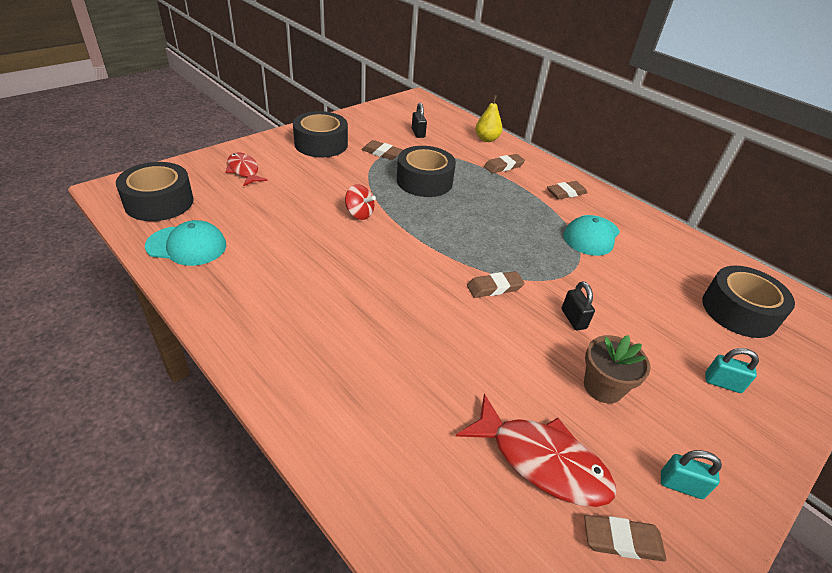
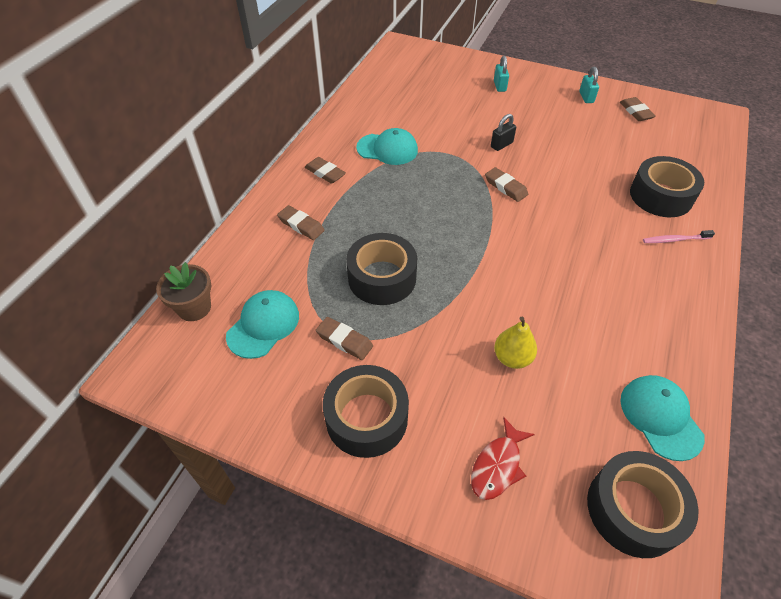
camera: 110 degrees left, 10 degrees up
(327, 380) = (675, 240): none -> pink toothbrush
(359, 214) = (486, 305): red spinning top -> none
(382, 153) = (344, 340): brown eraser -> brown eraser turned 60 degrees counterclockwise
(418, 133) = (263, 325): black padlock -> turquoise cap
(486, 139) = (239, 255): yellow pear -> yellow pear (512, 358)
(542, 461) = (624, 140): red fish -> none
(603, 387) = (549, 126): brown flower pot -> brown flower pot (194, 308)
(739, 311) = (423, 80): black tape -> black tape (661, 196)

